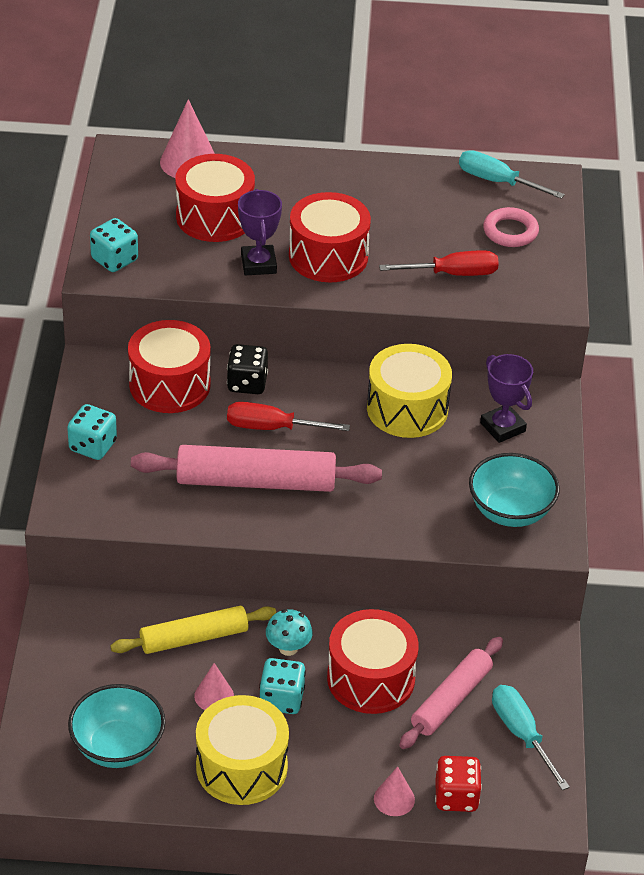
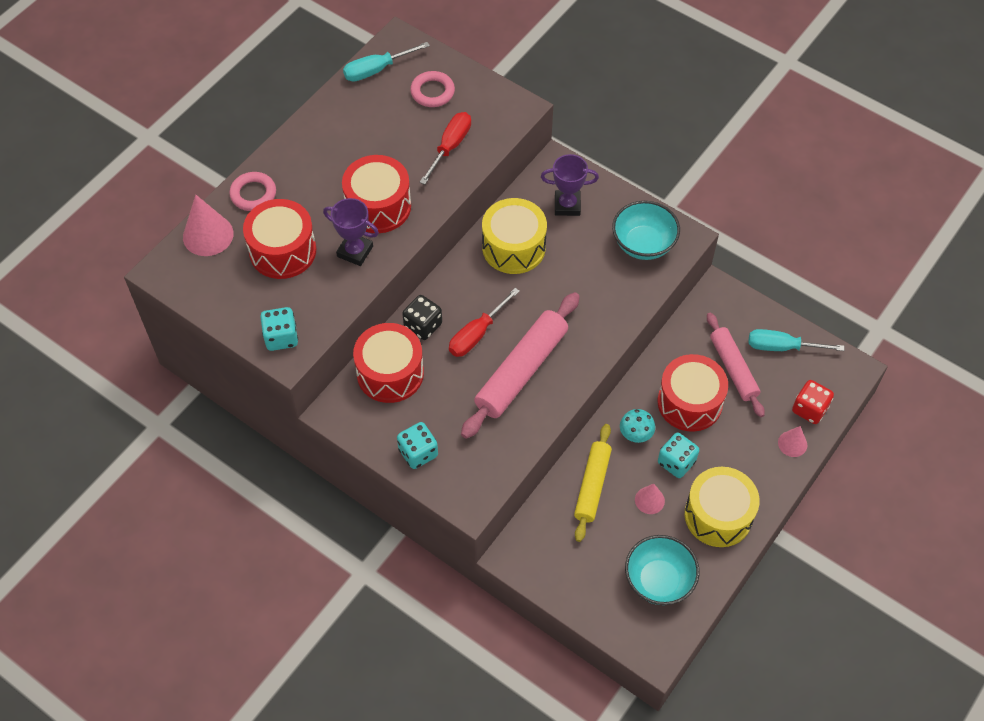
camera: 55 degrees left, 15 degrees up
(263, 169) = (253, 194): none -> pink ring

